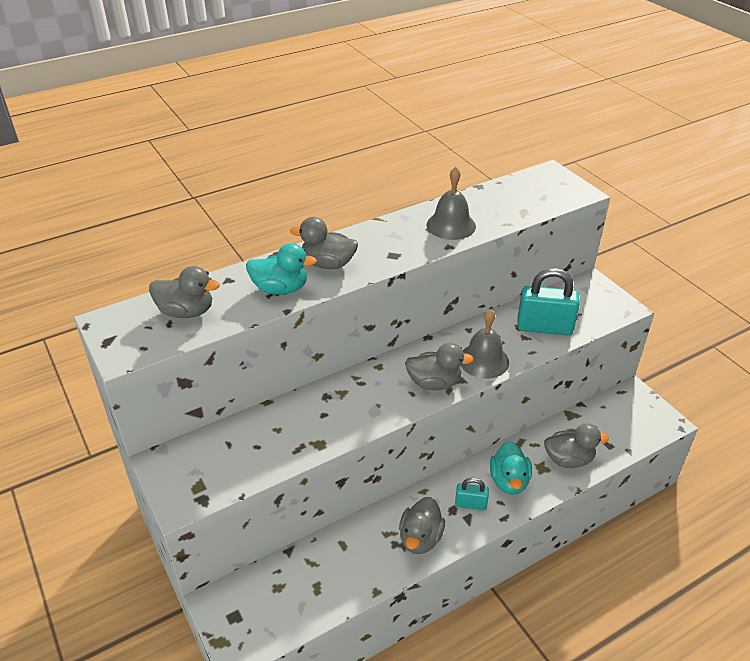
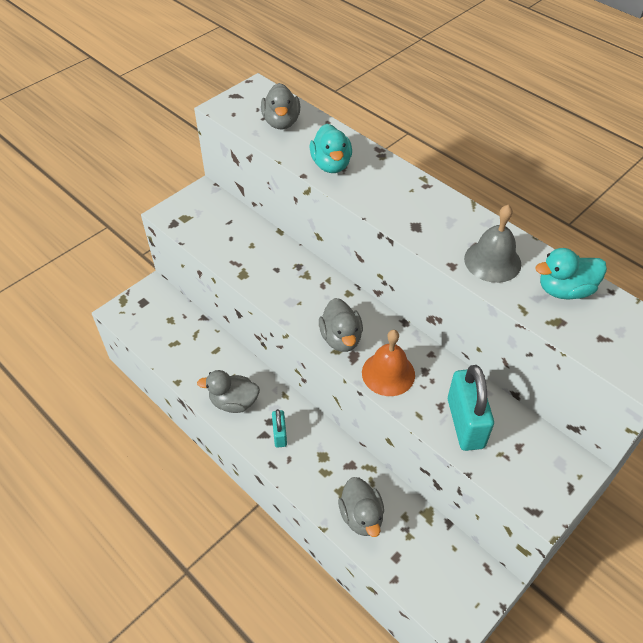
camera: 75 degrees right, 10 degrees up
(328, 264) = (380, 185): grey duck -> none
(483, 360) = (388, 373): grey bell -> orange bell
(509, 481) = (316, 463): turquoise duck -> turquoise duck (564, 290)

